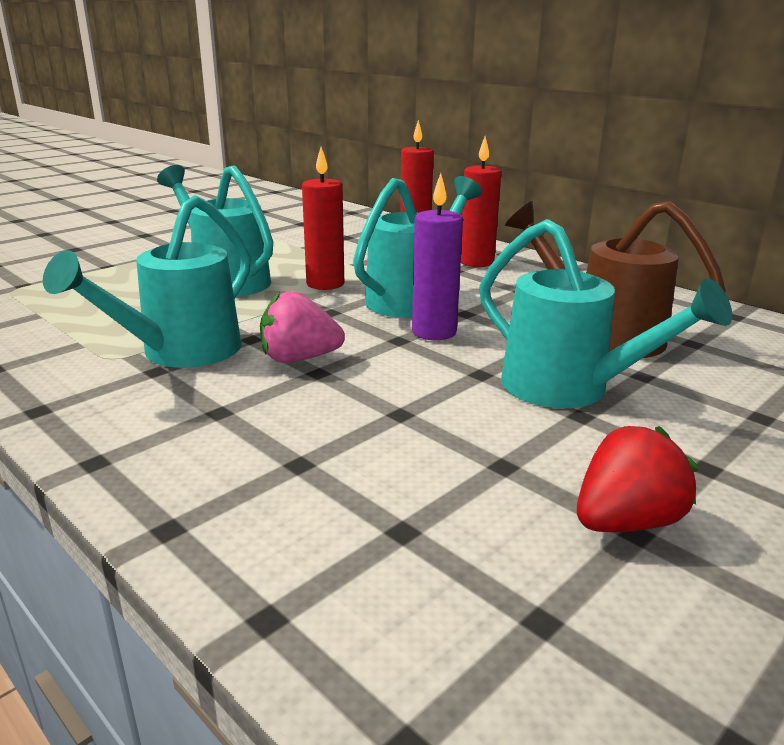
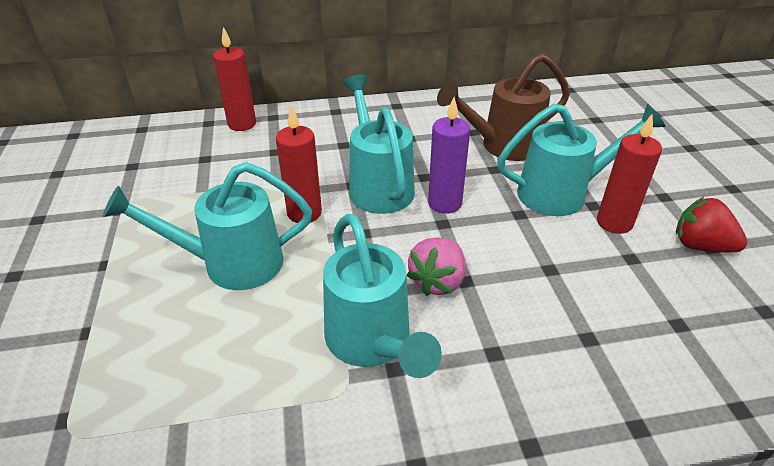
camera: 55 degrees left, 15 degrees up
(476, 262) = (339, 129): red candle -> red candle (614, 222)
(626, 522) = (700, 246): red strawberry -> red strawberry turned 60 degrees counterclockwise

